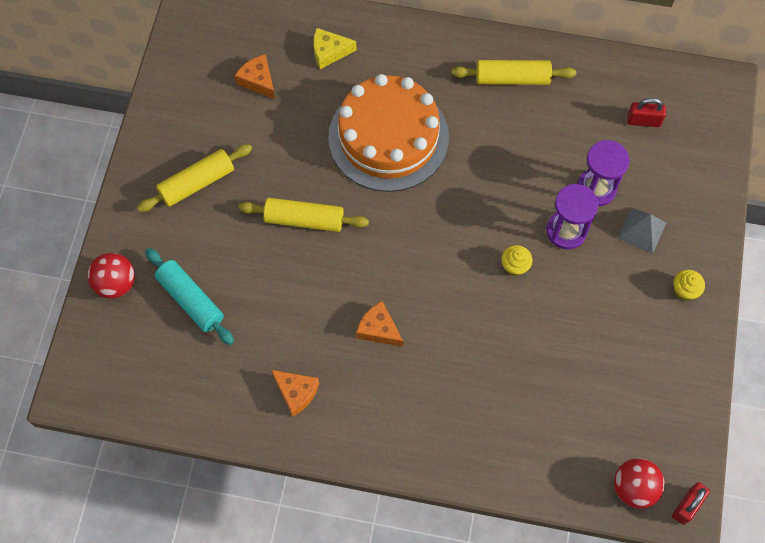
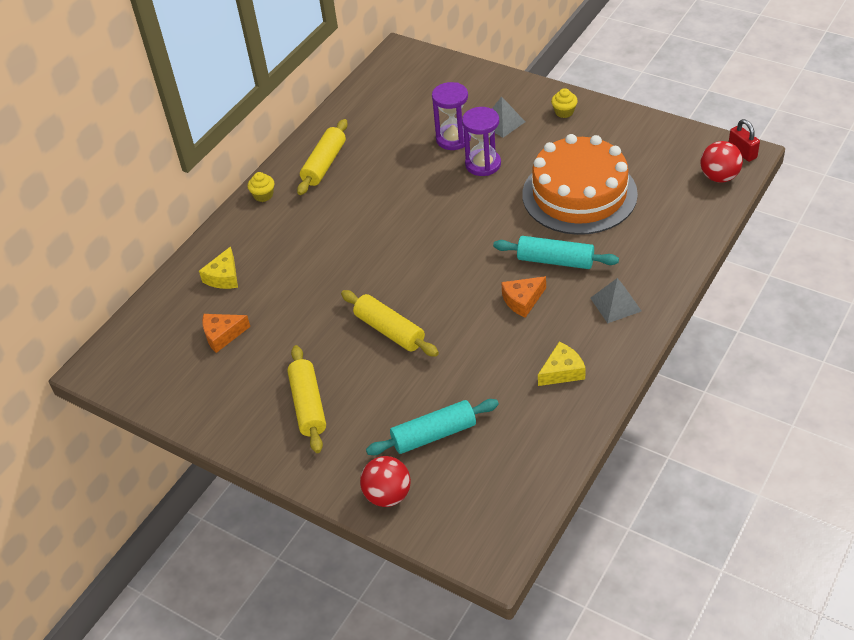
camera: 65 degrees left, 20 degrees down
(296, 392) = (562, 371): orange cheese -> yellow cheese
(304, 220) = (390, 330): yellow rolling pin -> yellow rolling pin turned 75 degrees counterclockwise
(388, 137) = (336, 254): orange cake -> orange cake (579, 194)
(400, 421) = (616, 304): none -> grey pyramid
(444, 345) = (555, 261): none -> turquoise rolling pin
(515, 266) = (500, 201): yellow cupcake -> yellow cupcake (263, 195)
(643, 121) = (407, 99): red padlock -> none

